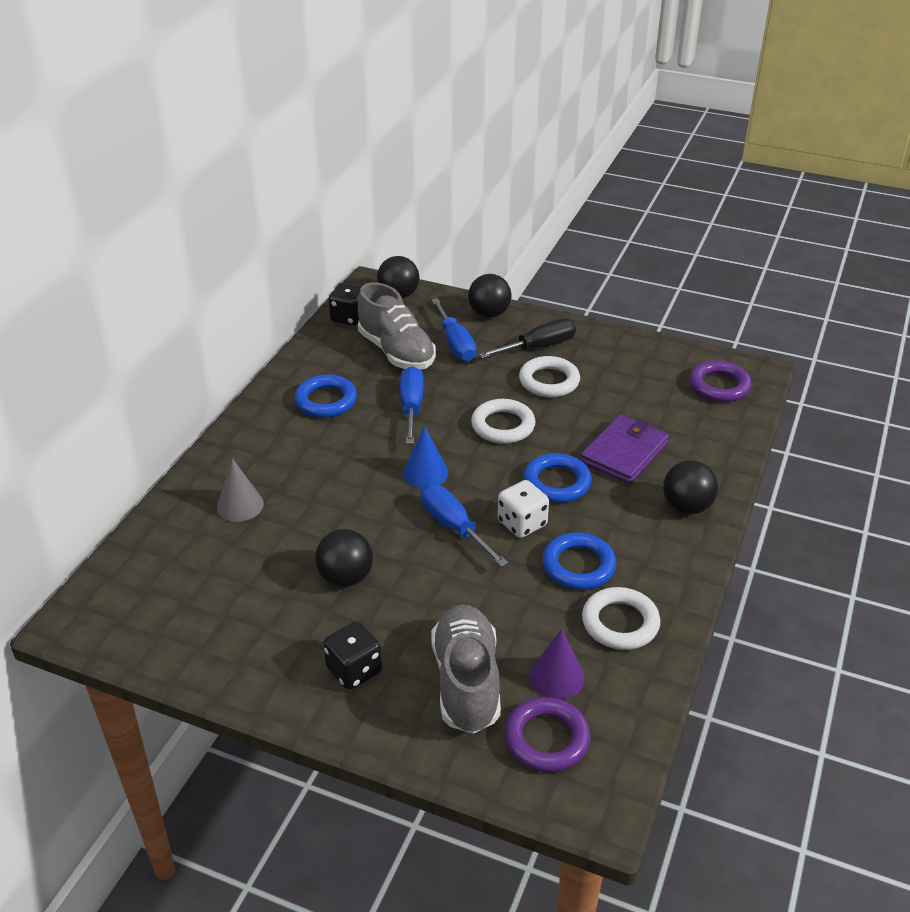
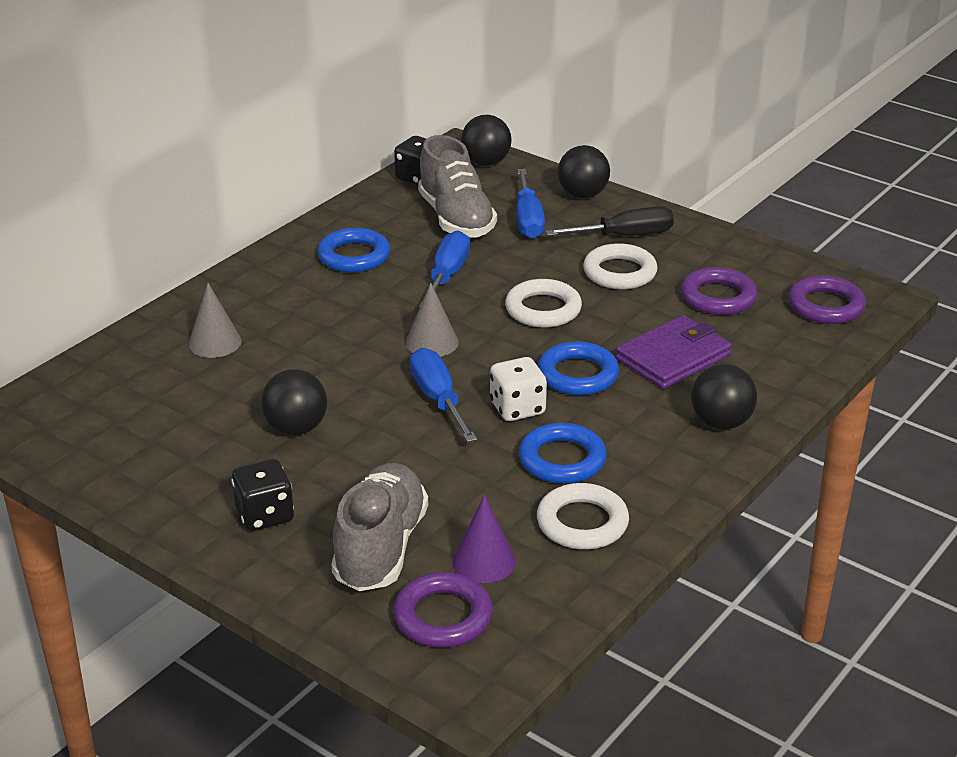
camera: 15 degrees right, 5 degrees down
(425, 473) = (431, 342): blue cone -> grey cone
(634, 391) = (718, 297): none -> purple ring

